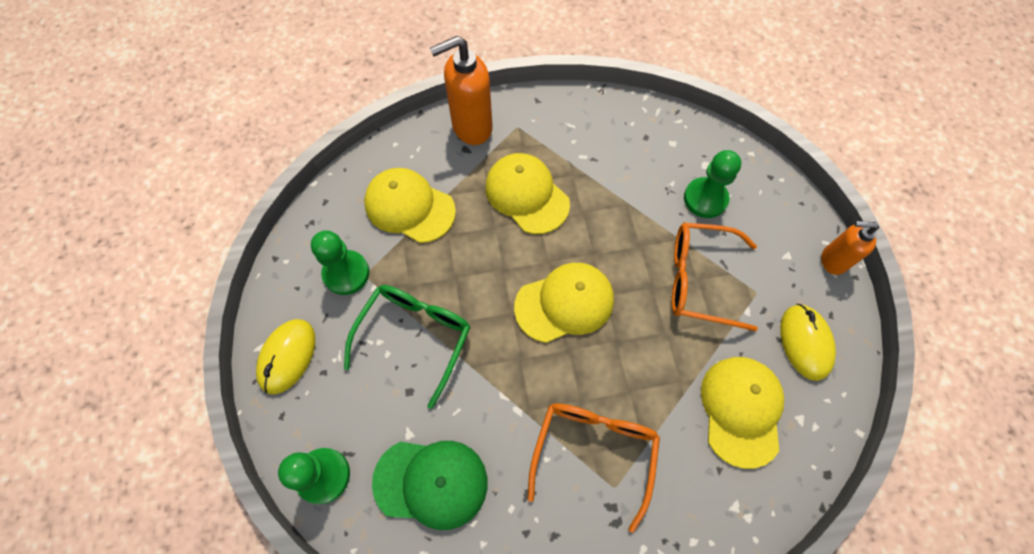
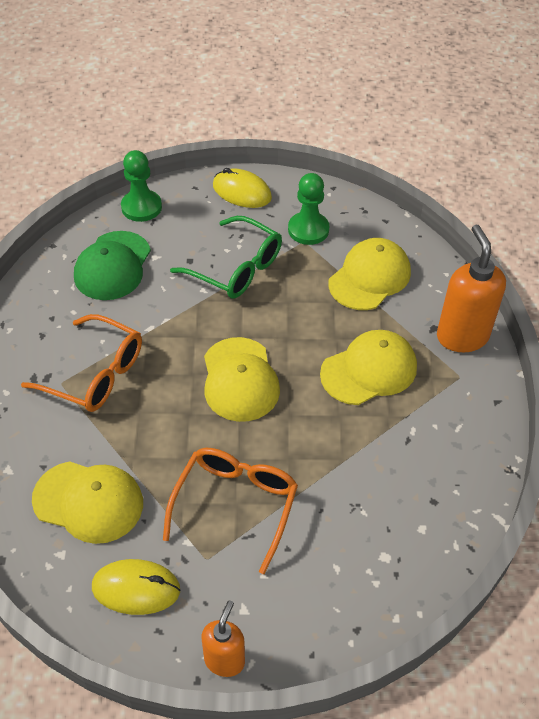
camera: 100 degrees right, 15 degrees down
(705, 199) = (336, 541): green pawn -> none

